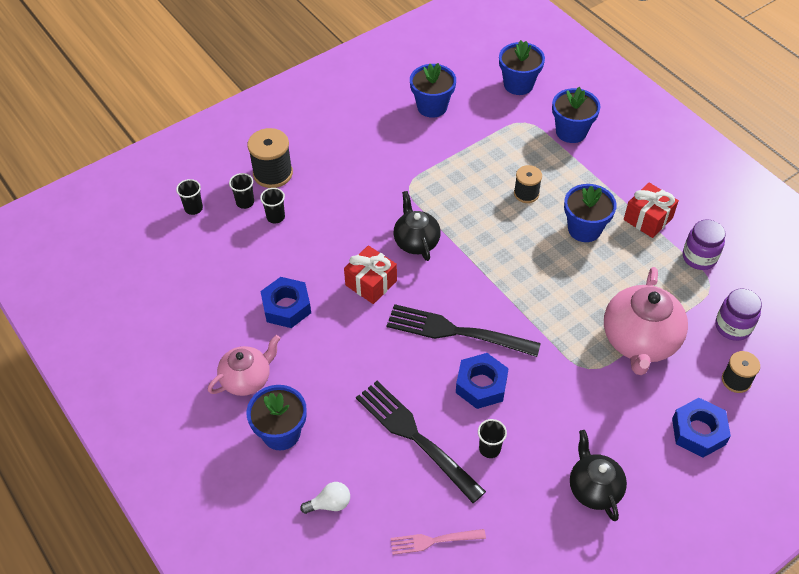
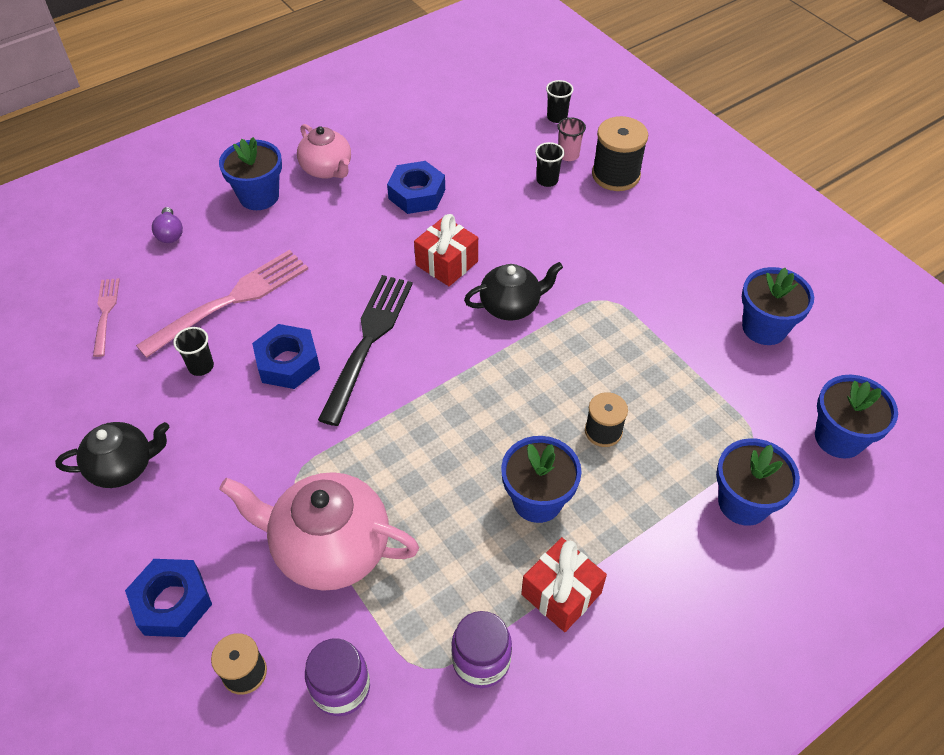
camera: 90 degrees right, 0 degrees up
(245, 202) = (568, 155): black cup -> pink cup
(330, 504) = (170, 234): white light bulb -> purple light bulb
(415, 437) = (231, 300): black fork -> pink fork

